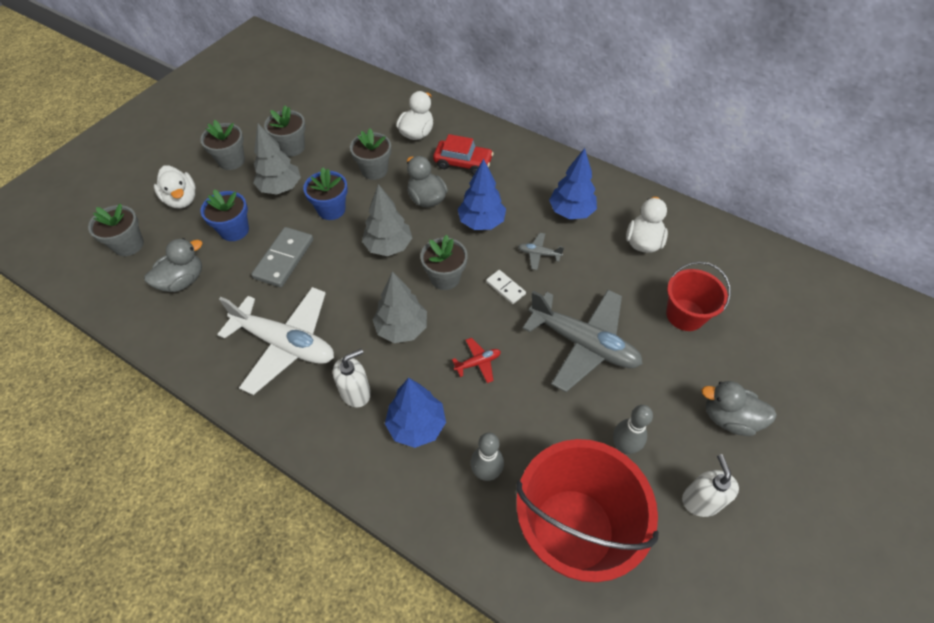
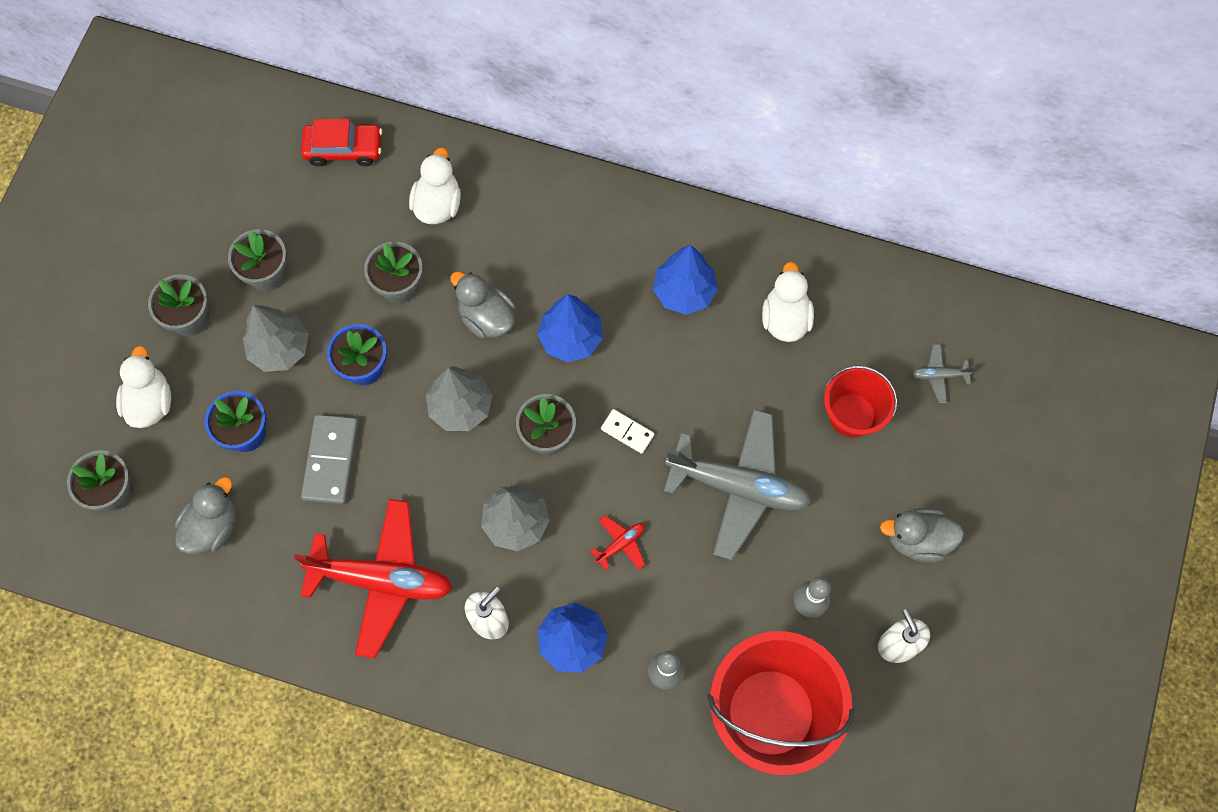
camera: 15 degrees left, 15 degrees up
(182, 199) = (150, 402): white duck -> white duck turned 135 degrees counterclockwise
(285, 344) = (381, 580): white plane -> red plane
(463, 163) = (518, 243): red car -> red car (344, 149)
(538, 254) = (657, 370): grey plane -> grey plane (939, 375)

